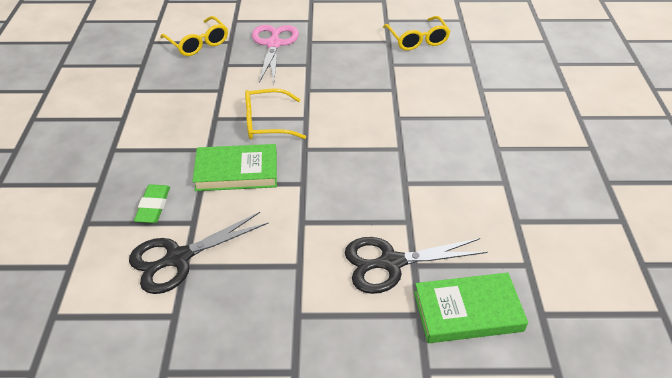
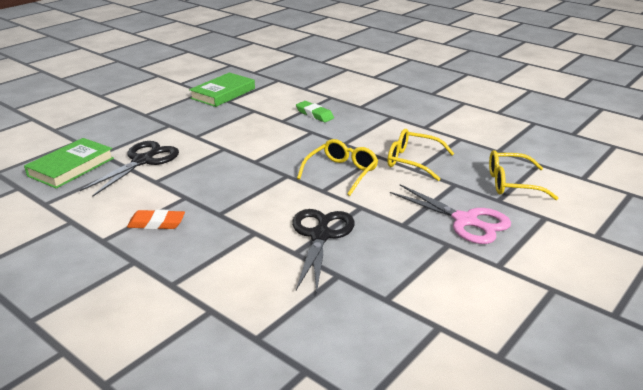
camera: 130 degrees right, 15 degrees down
(178, 258) = (262, 110): black scissors -> black scissors (320, 236)
(236, 172) = (304, 145): green book -> green book (223, 93)
(417, 40) = (361, 325): yellow glasses -> yellow glasses (412, 161)
(453, 171) = (156, 223): none -> orange eraser

